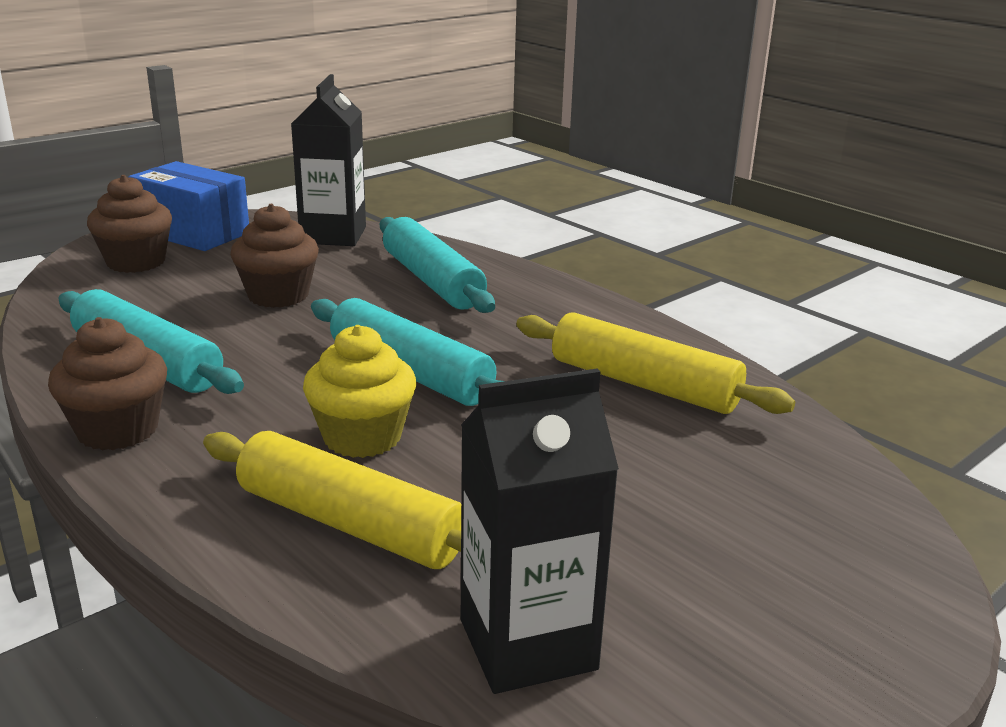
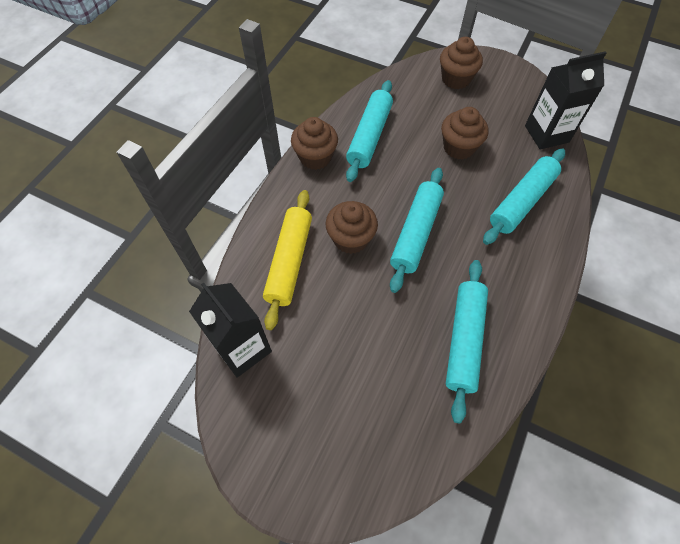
camera: 70 degrees right, 35 degrees up
(193, 232) = (504, 79): blue box -> none
(362, 437) = (351, 239): yellow cupcake -> brown cupcake
(644, 384) = (464, 340): yellow rolling pin -> turquoise rolling pin

